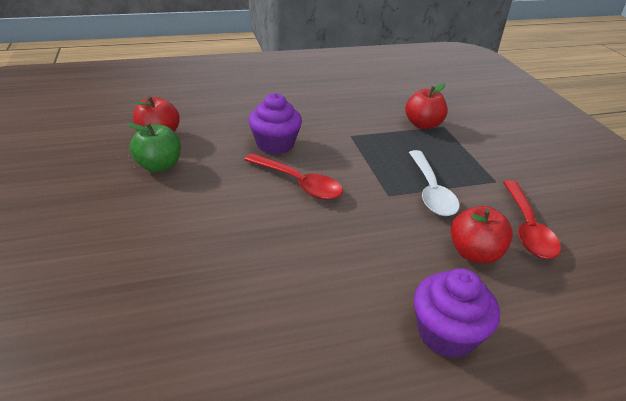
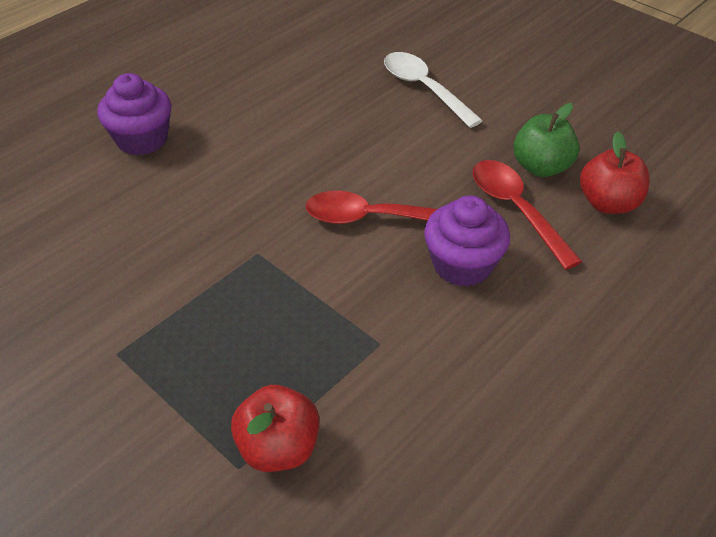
camera: 150 degrees right, 10 degrees up
(431, 191) = (206, 285): white spoon -> white spoon (424, 89)
(474, 253) = (130, 220): red apple -> none
(527, 227) = (68, 283): red spoon -> red spoon (516, 210)

